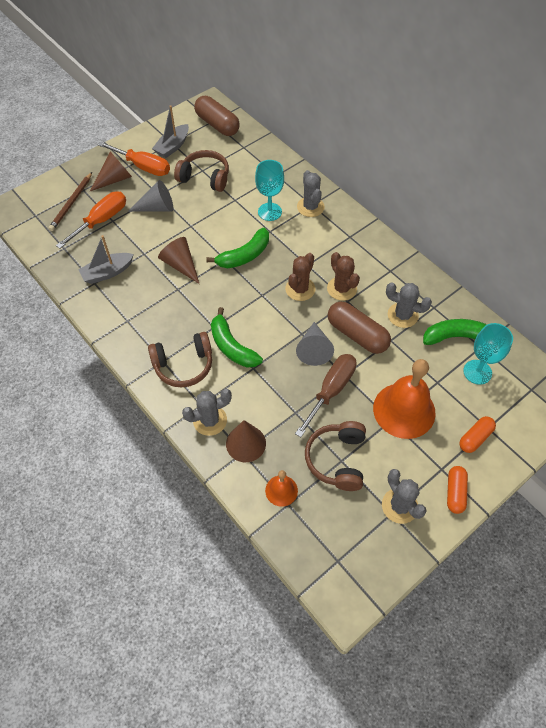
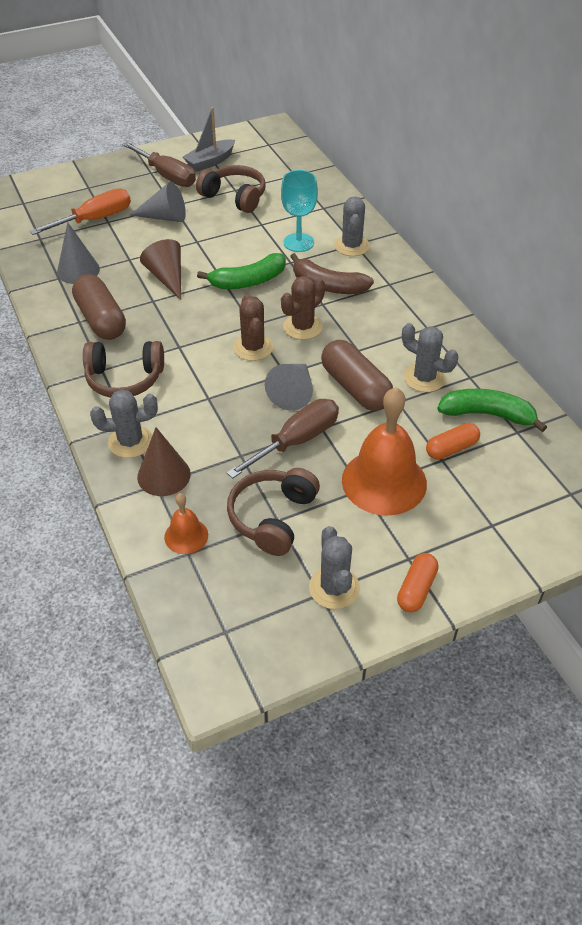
camera: 15 degrees right, 10 degrees down
(71, 203) = (69, 197): brown pencil -> none
(107, 273) = (78, 270): grey boat -> grey cone
(114, 179) = (128, 183): brown cone -> none
(143, 167) = (167, 176): orange screwdriver -> brown screwdriver
(217, 125) = (272, 149): brown capsule -> brown capsule (101, 319)
(232, 347) = (192, 371): green banana -> none
(305, 248) = (328, 286): none -> brown banana
(342, 288) = (356, 336): brown cactus -> brown cactus (253, 347)
(475, 438) = (469, 533): orange capsule -> orange capsule (451, 449)
(477, 372) = (501, 459): turquoise goblet -> none

